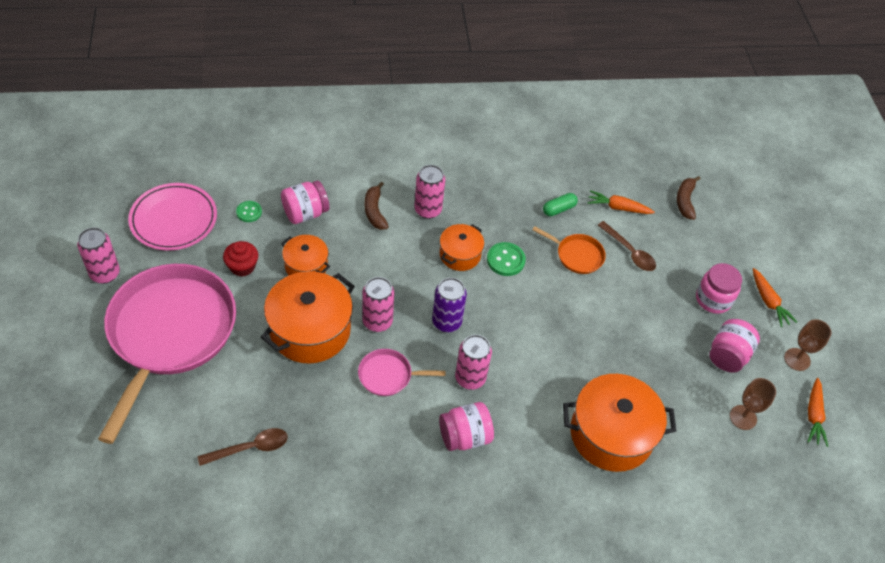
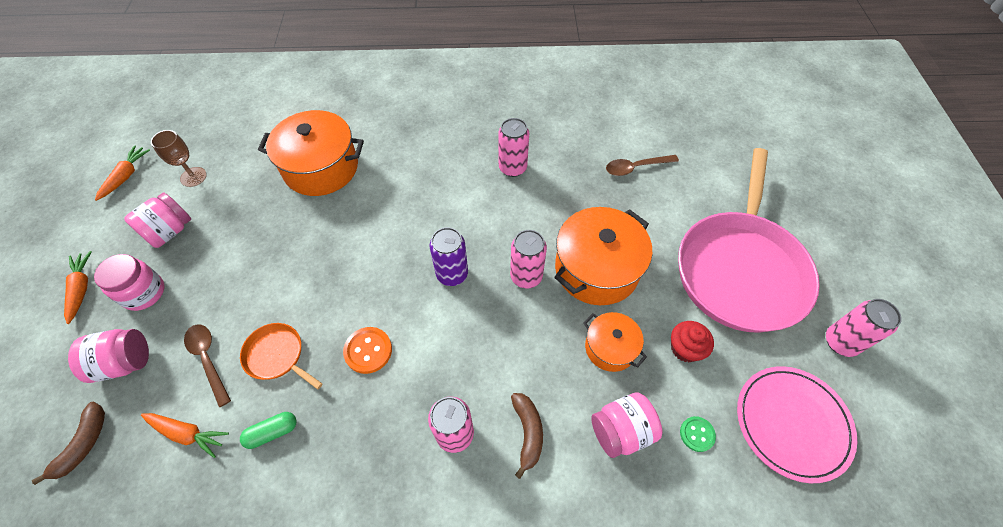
camera: 170 degrees left, 5 degrees up
(388, 375) = (516, 222): pink pan -> none
(460, 255) = (423, 360): orange pot -> none
(464, 436) = (451, 170): pink jar -> pink jar (124, 362)
(470, 378) = (437, 217): pink can -> pink can (512, 168)
(505, 260) = (368, 351): green button -> orange button
(797, 359) = (100, 225): brown goblet -> none

